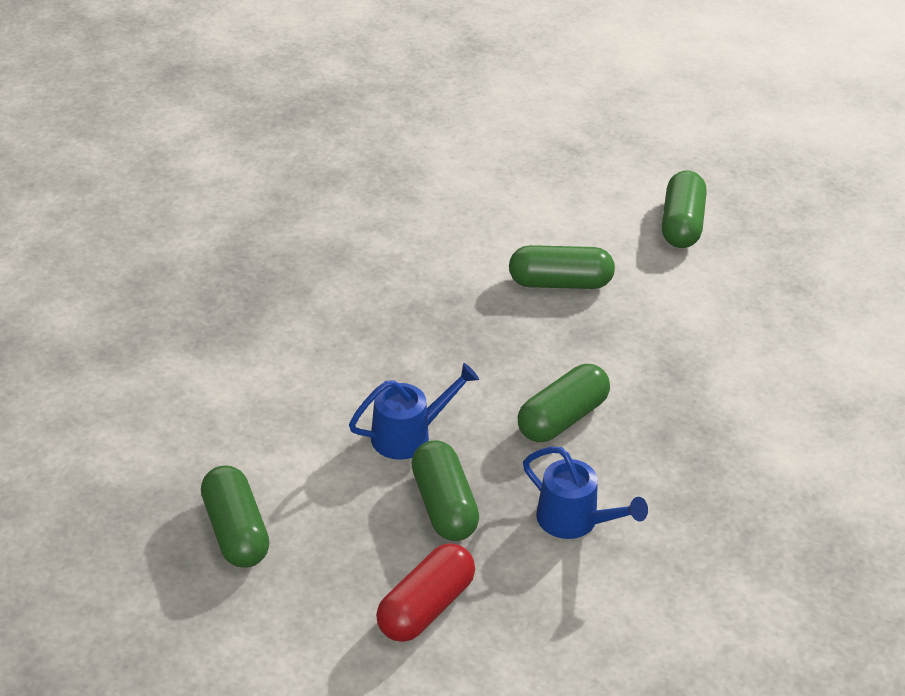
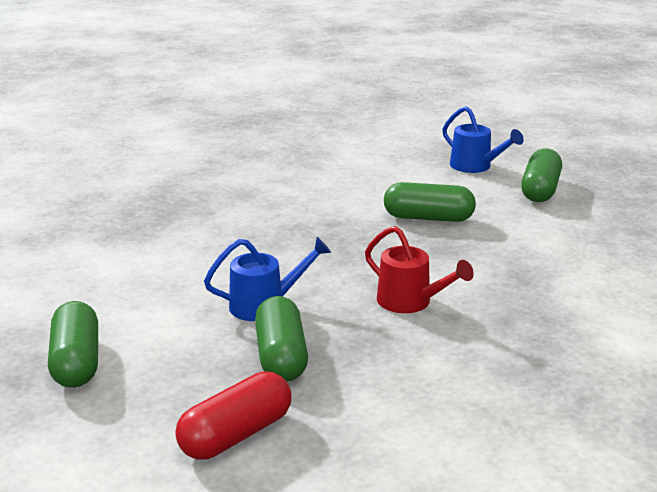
camera: 10 degrees right, 15 degrees down
(562, 418) = (411, 302): green capsule -> red watering can
(575, 521) = (407, 377): blue watering can -> blue watering can (476, 167)

